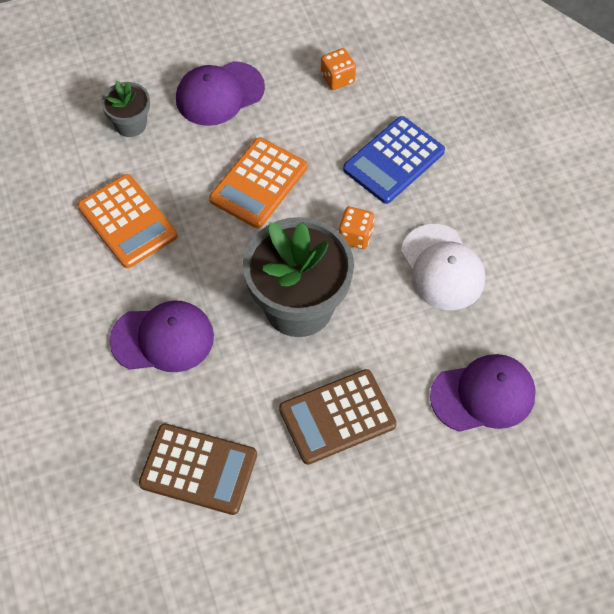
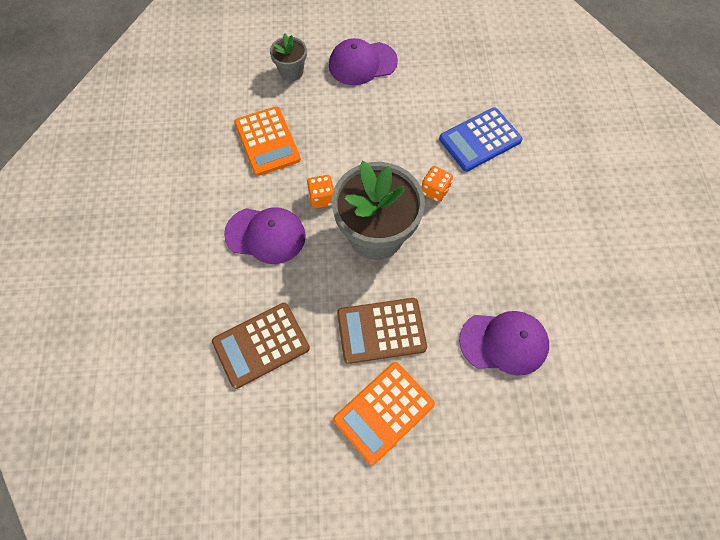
camera: 15 degrees right, 5 degrees up
(198, 469) = (261, 345): brown calculator -> brown calculator turned 120 degrees clockwise
(258, 183) = (372, 134): orange calculator -> orange calculator (384, 412)
(337, 78) = (453, 70): orange dice -> orange dice (322, 198)
(442, 267) = (497, 231): white cap -> none

